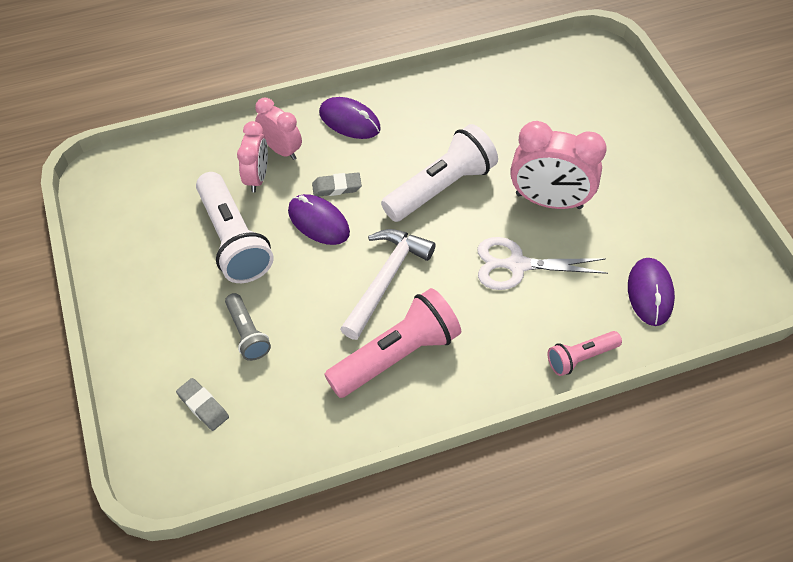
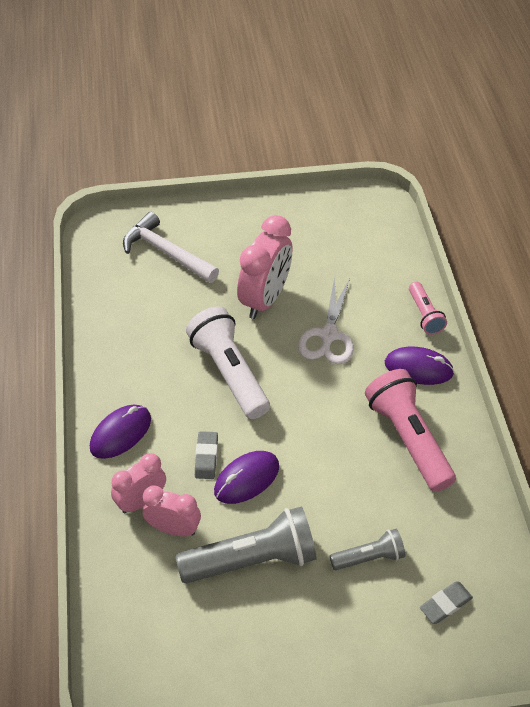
camera: 80 degrees left, 5 degrees down
(233, 240) = (252, 559): white flashlight -> grey flashlight
(386, 279) = (326, 433): white hammer -> white hammer (166, 252)
(650, 293) = (371, 259): purple mouse -> purple mouse (418, 368)

